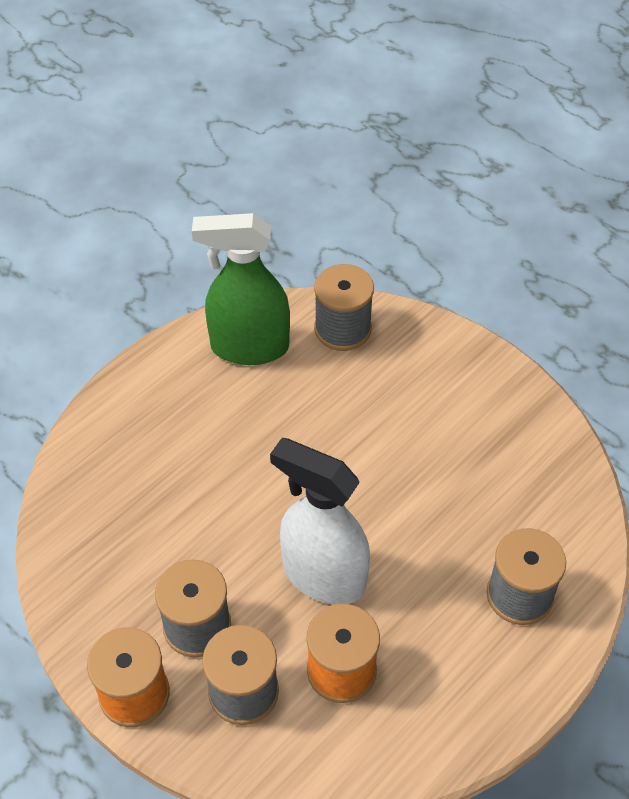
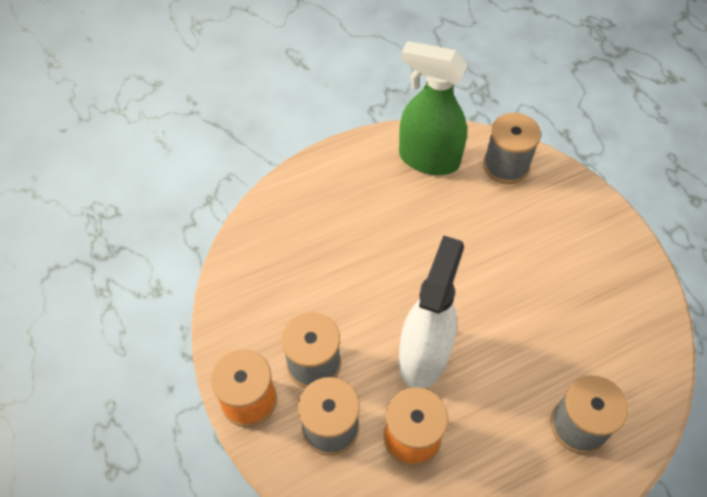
camera: 20 degrees right, 5 degrees up
(323, 576) = (423, 356): white spray bottle -> white spray bottle turned 60 degrees clockwise

